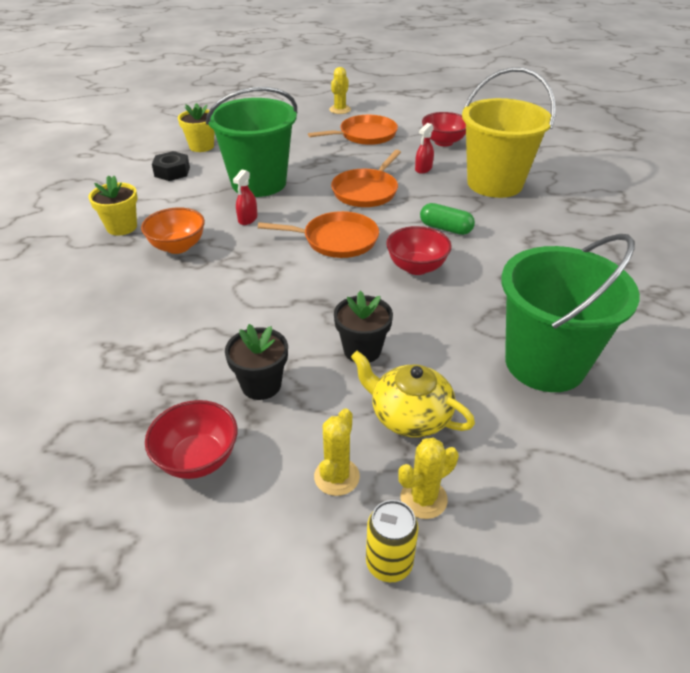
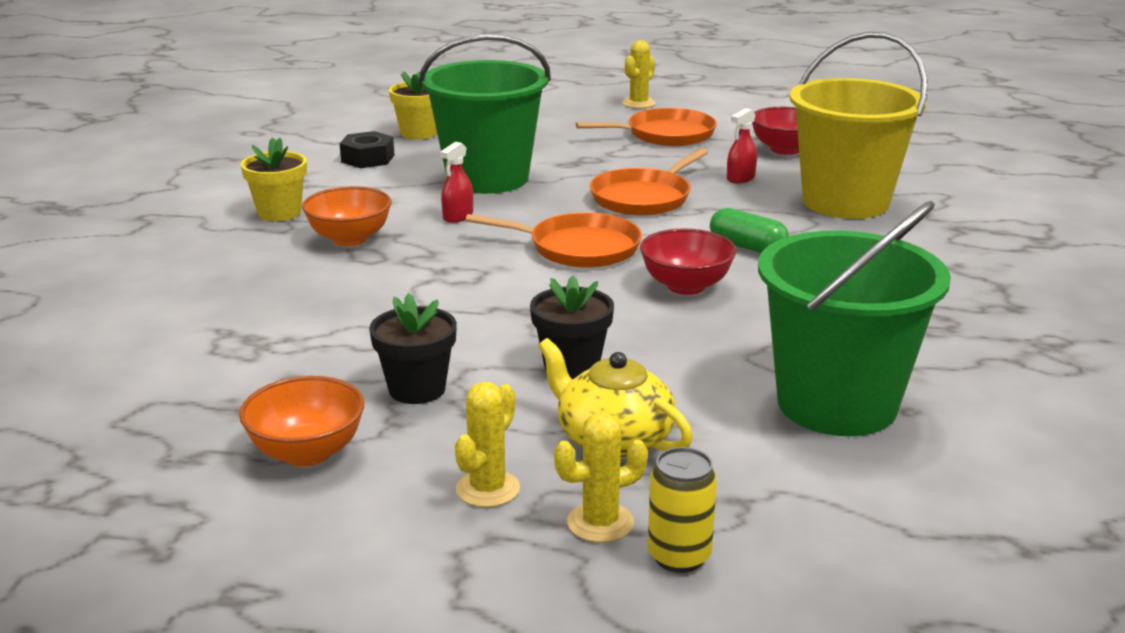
camera: 10 degrees right, 15 degrees down
(197, 458) = (307, 452): red bowl -> orange bowl
(389, 563) = (527, 579): yellow can -> yellow can (679, 556)

